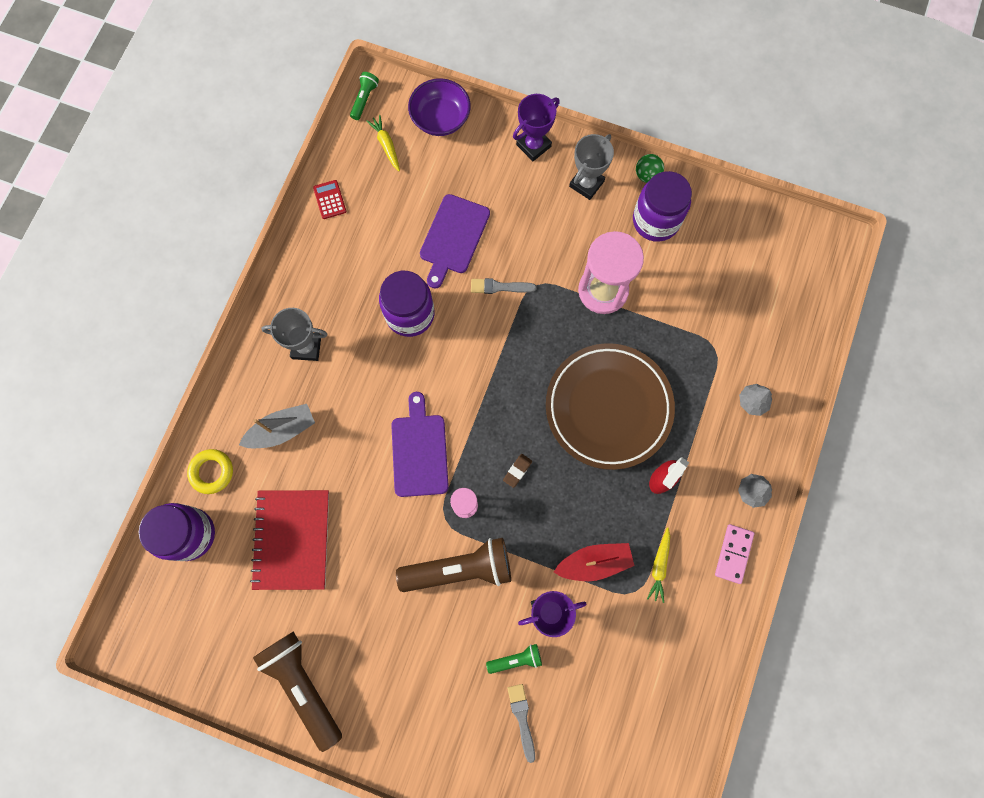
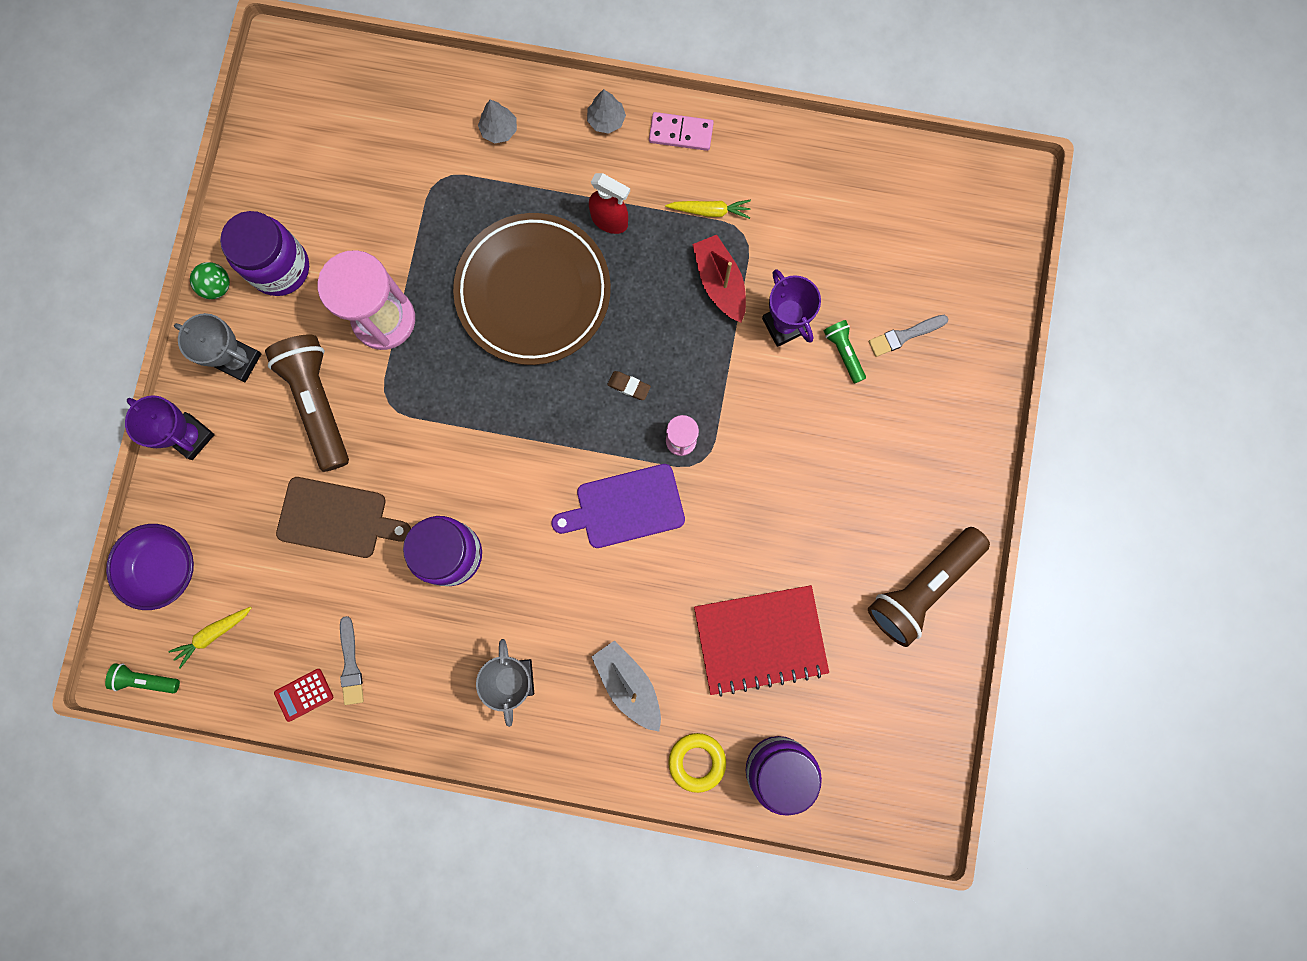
camera: 100 degrees left, 5 degrees up
(453, 237) = (337, 518): purple cutting board -> brown cutting board
(459, 568) = (755, 433): brown flashlight -> brown flashlight (318, 403)
(499, 287) = (397, 447): grey brush -> grey brush (350, 664)

